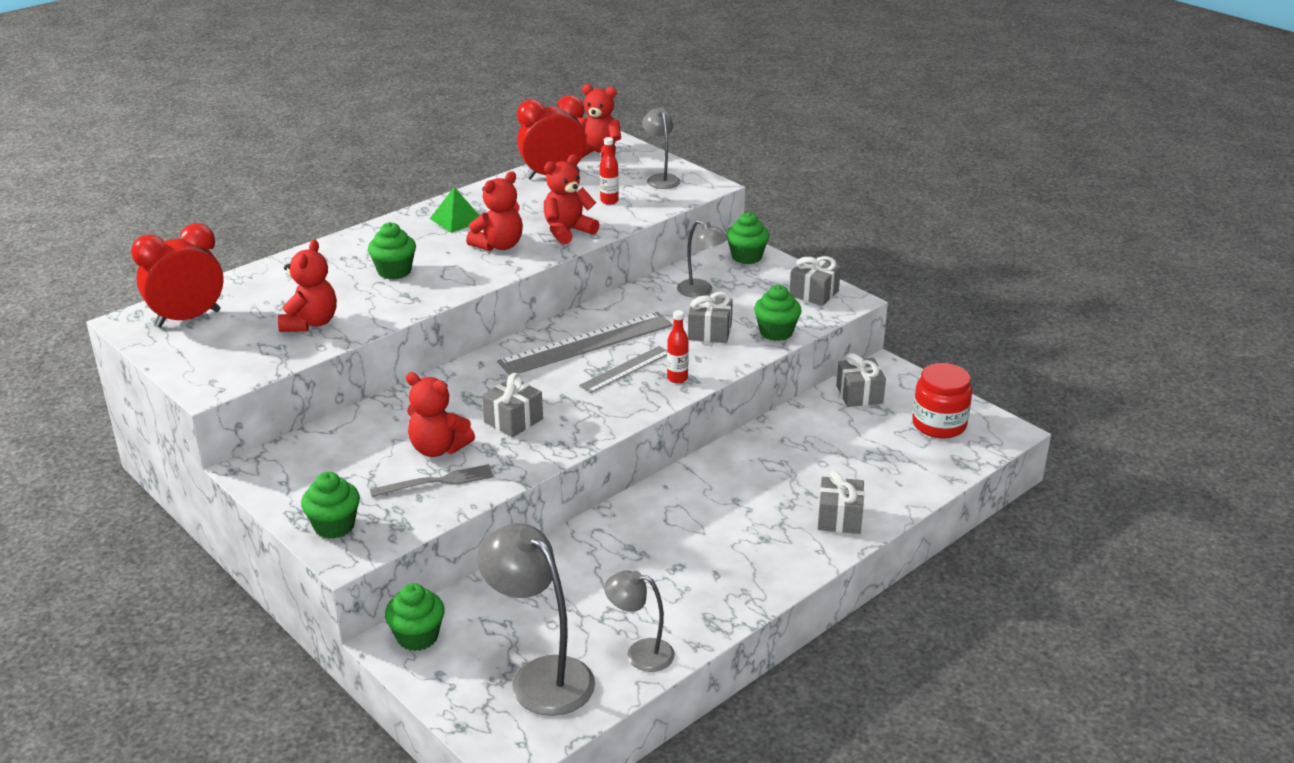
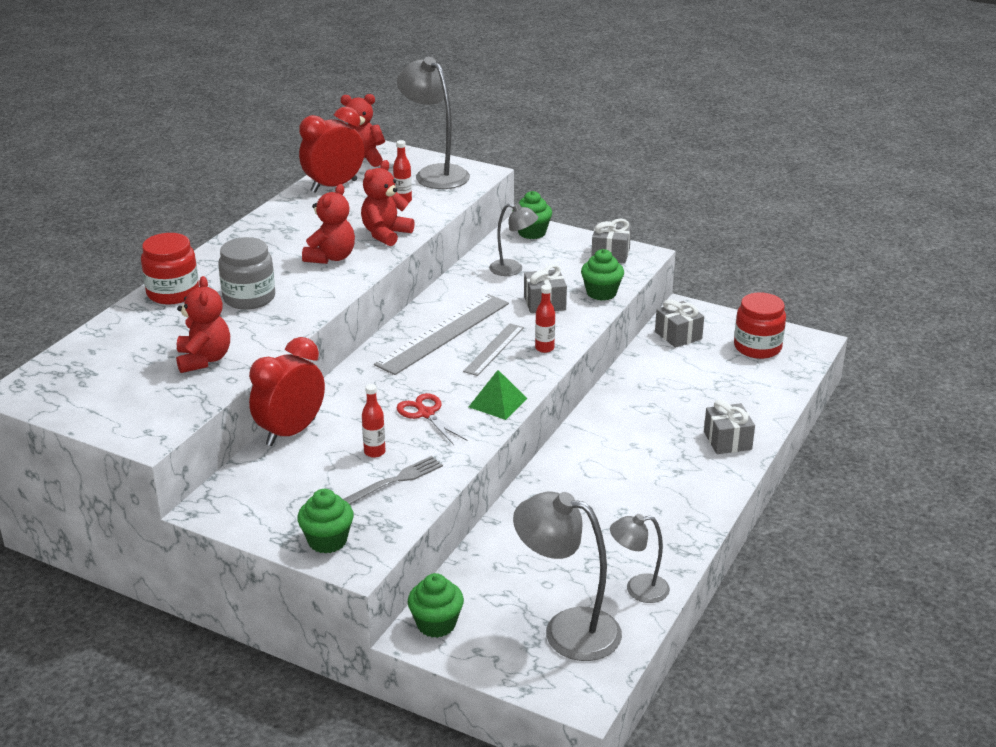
camera: 20 degrees left, 0 degrees up
(188, 318) = (76, 378): red clock -> red clock (291, 432)
(330, 254) = (173, 293): none -> red jar
(394, 271) = (249, 298): green cupcake -> grey jar
(438, 448) = (374, 452): red teddy bear -> red bottle
(457, 219) = (273, 240): green pyramid -> green pyramid (497, 402)
(513, 420) = (425, 413): grey gift -> red scissors
(661, 179) = (435, 173): grey lamp -> grey lamp, size x1.71

